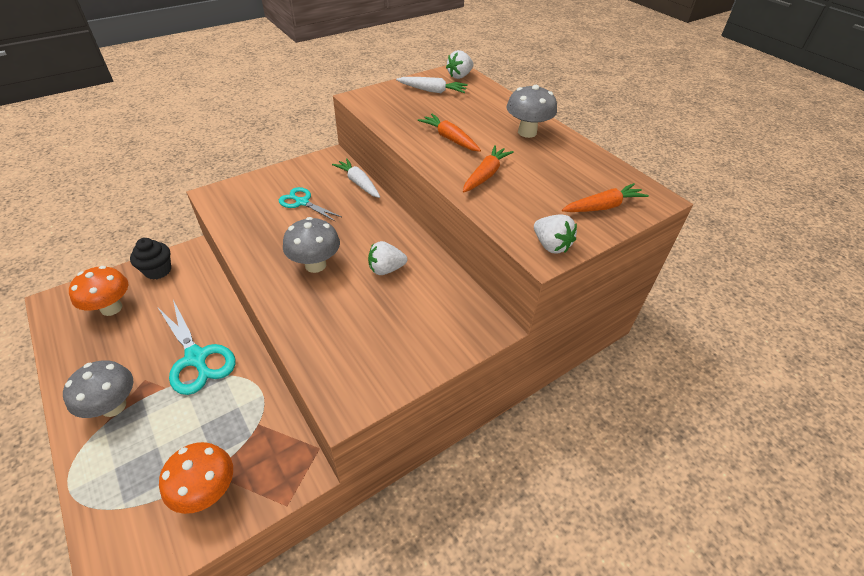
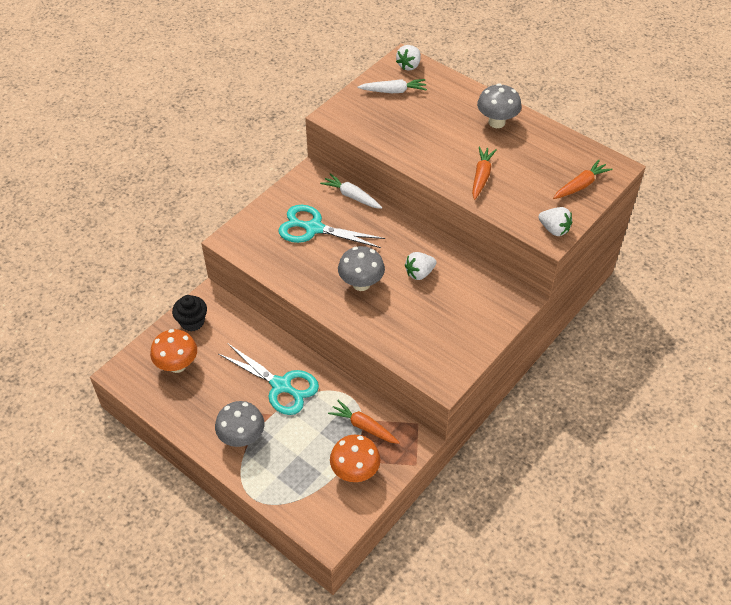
camera: 15 degrees left, 5 degrees up
(302, 202) = (314, 228): turquoise scissors -> turquoise scissors, size x1.63
(449, 139) = (435, 145): orange carrot -> orange carrot (364, 426)

